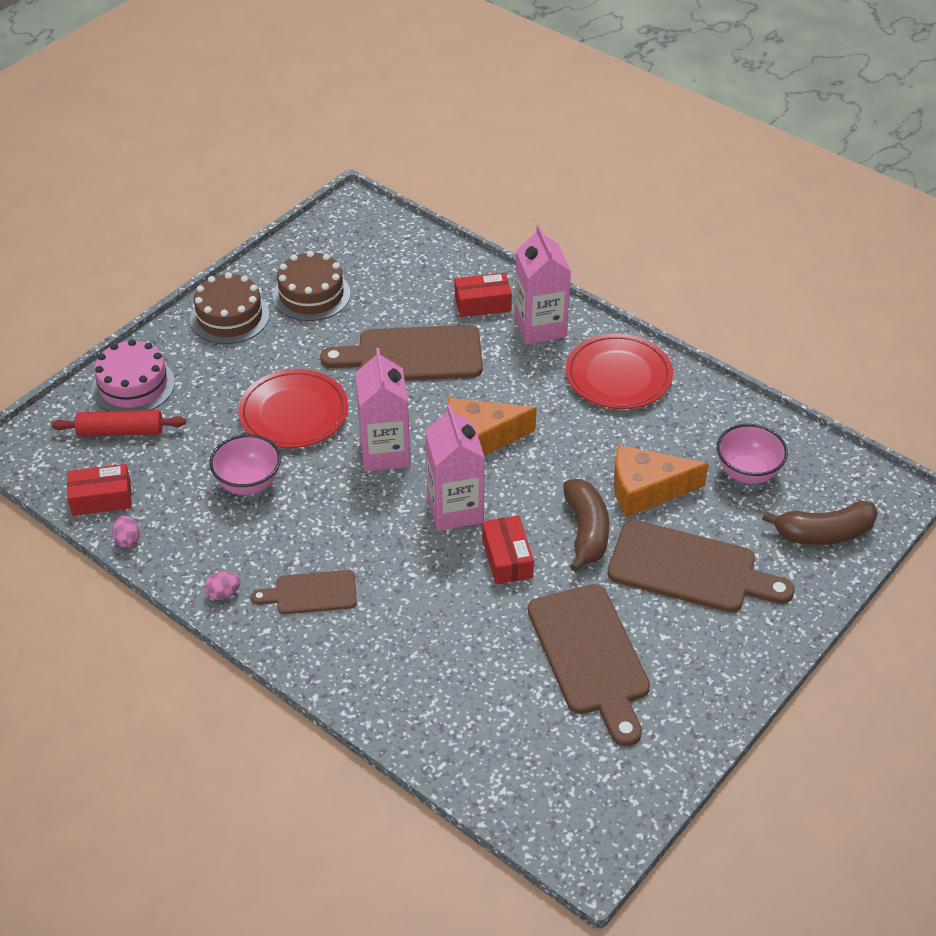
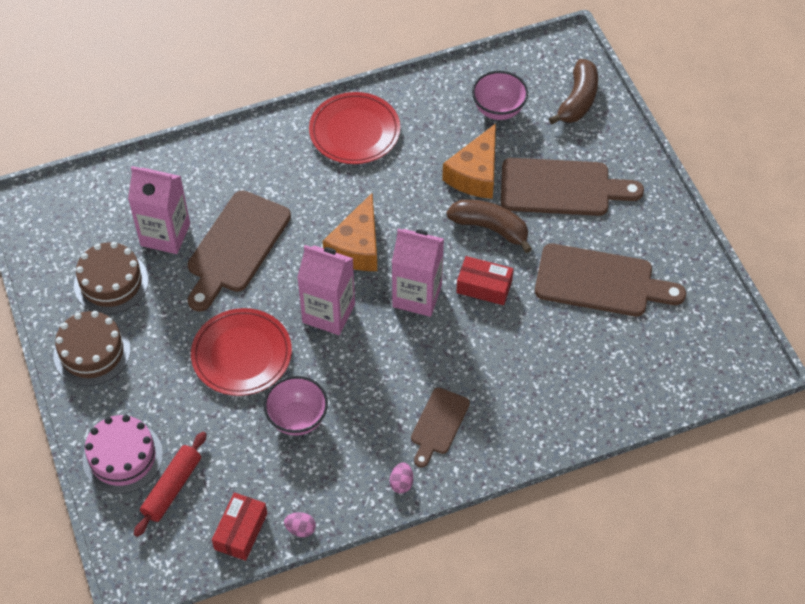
camera: 60 degrees left, 10 degrees up
(482, 303) = (213, 174): red box -> none
(540, 327) = (267, 151): pink carton -> pink carton (165, 234)
(689, 569) = (561, 188): brown cutting board -> brown cutting board turned 45 degrees clockwise

